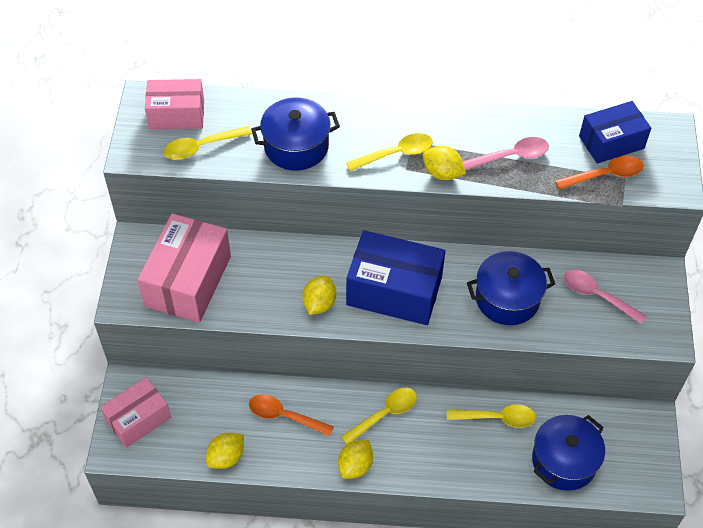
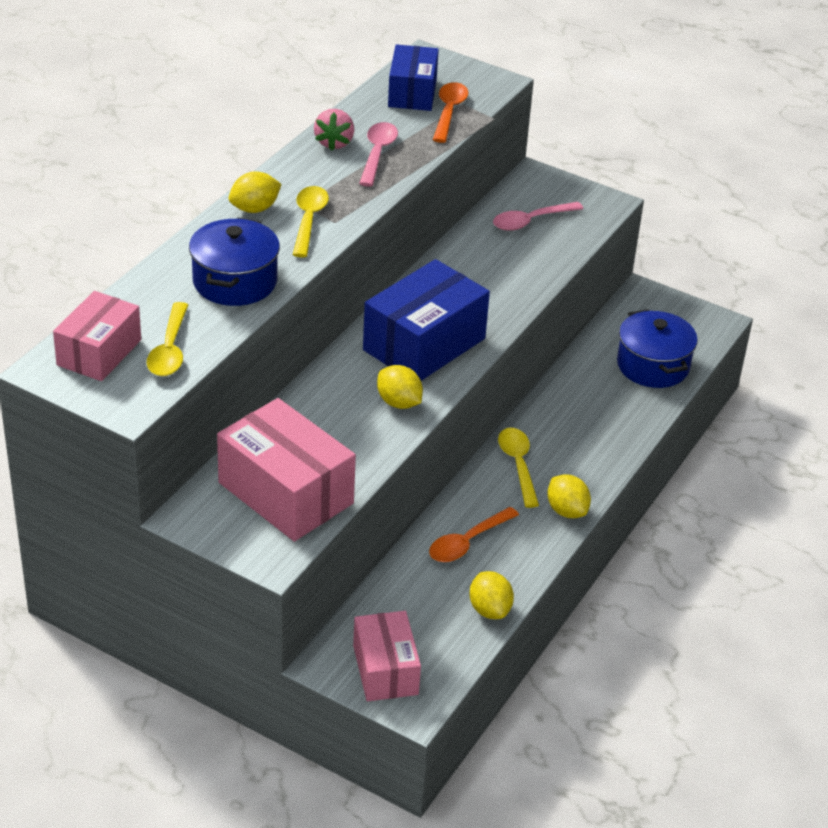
camera: 65 degrees left, 15 degrees down
(442, 173) = (361, 202): yellow lemon -> yellow lemon (254, 209)
(497, 418) = (576, 388): yellow spoon -> none
(504, 126) = (334, 143): none -> pink strawberry
(507, 298) = (492, 275): blue pot -> none

